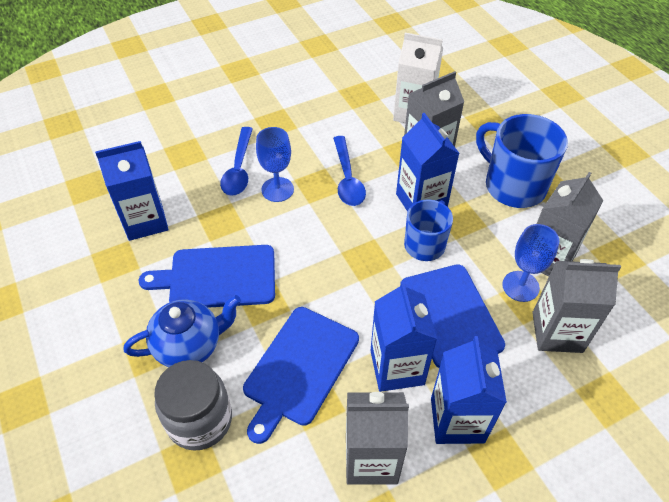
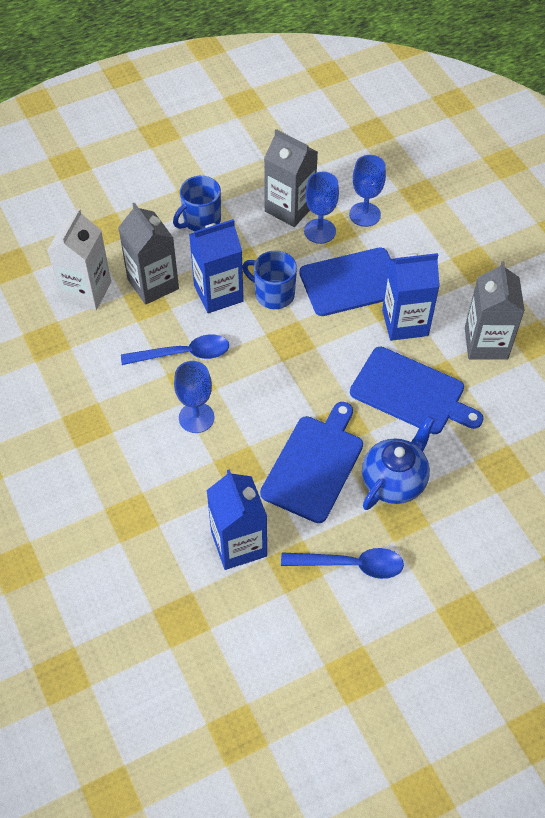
camera: 90 degrees left, 5 degrees up
(189, 345) = (394, 481): blue teapot -> blue teapot turned 60 degrees clockwise
(200, 420) = (466, 465): grey jar -> none
(218, 277) = (314, 465): blue cutting board -> blue cutting board turned 150 degrees counterclockwise
(239, 169) = (162, 457): blue spoon -> blue spoon (350, 565)
(457, 420) = (448, 286): blue carton -> none
(513, 186) = (201, 220): blue mug -> blue mug, size x0.63
(557, 332) = (365, 214): grey carton -> blue goblet

